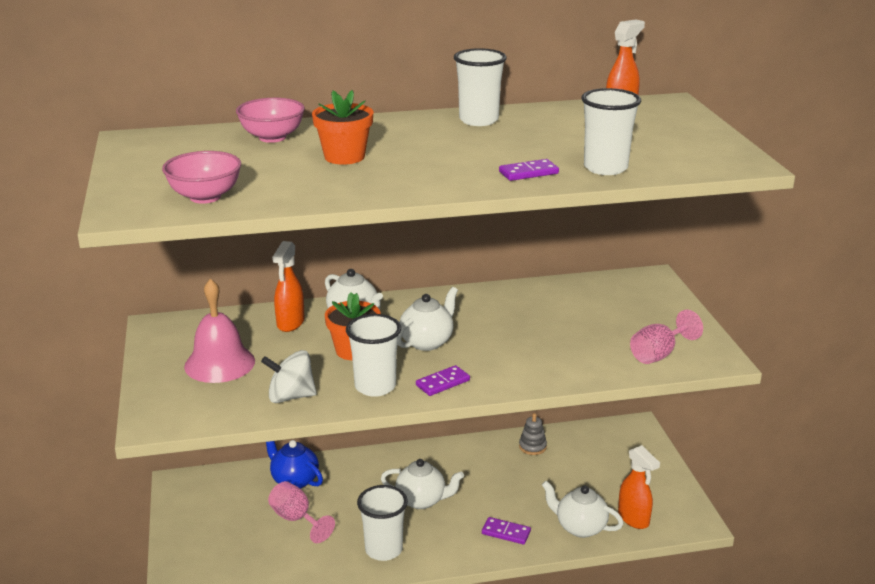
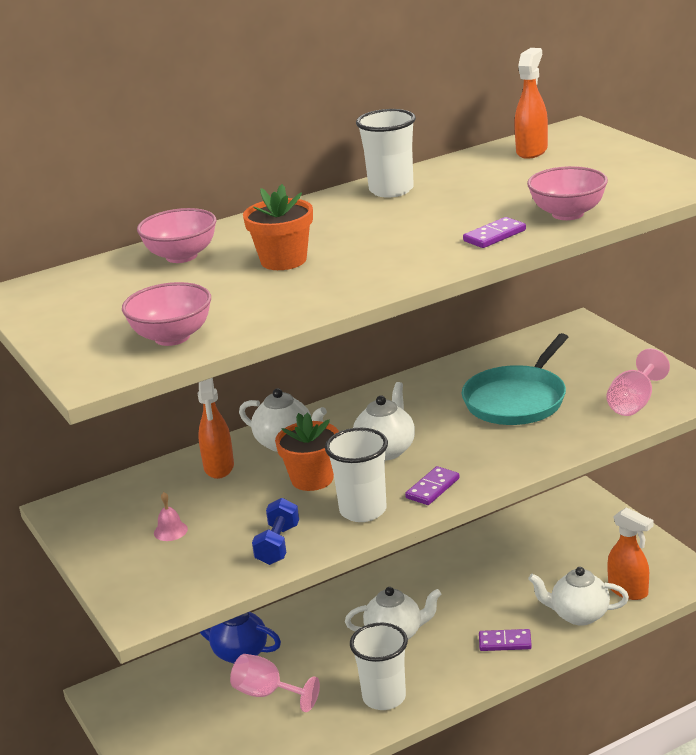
camera: 15 degrees left, 0 degrees up
(219, 363) = (170, 531): pink bell -> pink bell, size x0.41
(291, 396) = (278, 545): white spinning top -> blue dumbbell
(532, 447) = (482, 546): grey stacking toy -> none
(561, 327) = (517, 400): none -> turquoise pan
(605, 168) = (568, 214): white cup -> pink bowl

